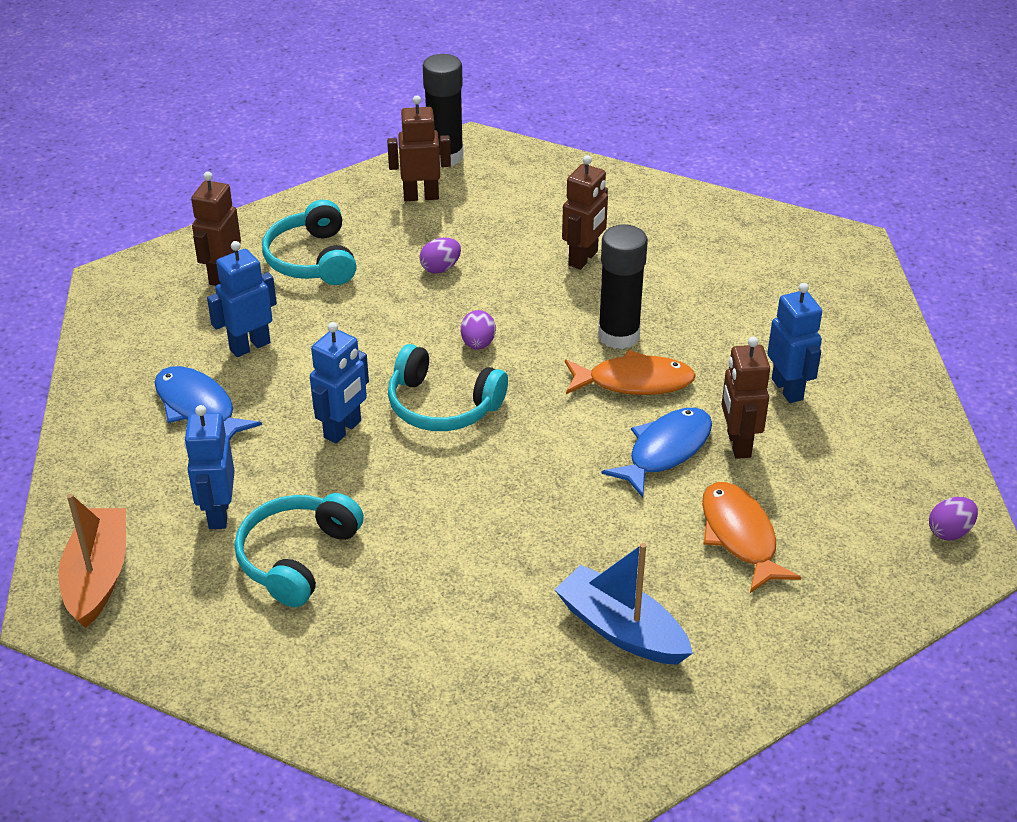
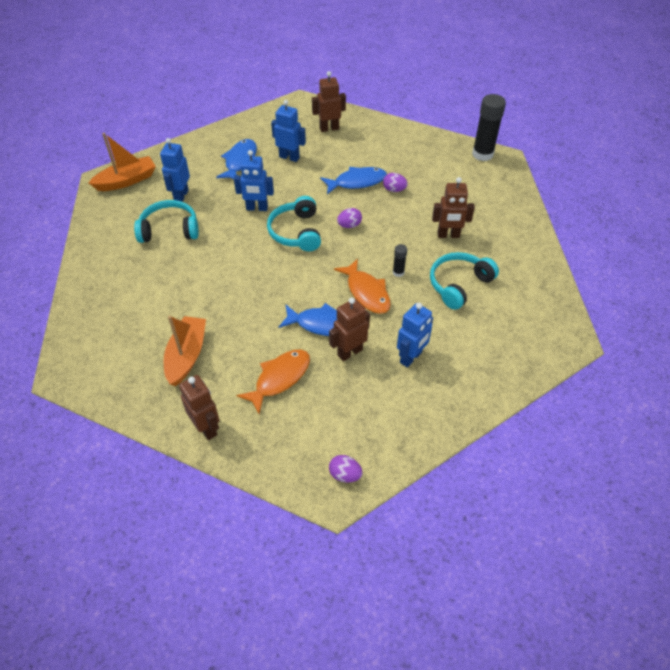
camera: 60 degrees right, 10 degrees up
(218, 513) = (181, 196): blue robot -> blue robot turned 45 degrees counterclockwise
(312, 259) = (363, 148): turquoise headphones -> turquoise headphones (459, 285)
(386, 297) = (357, 182): none -> blue fish
(421, 196) = (443, 160): brown robot -> brown robot (206, 428)
(618, 335) = (398, 272): black glue stick -> black glue stick, size x0.48
(621, 630) = (186, 356): blue boat -> orange boat

